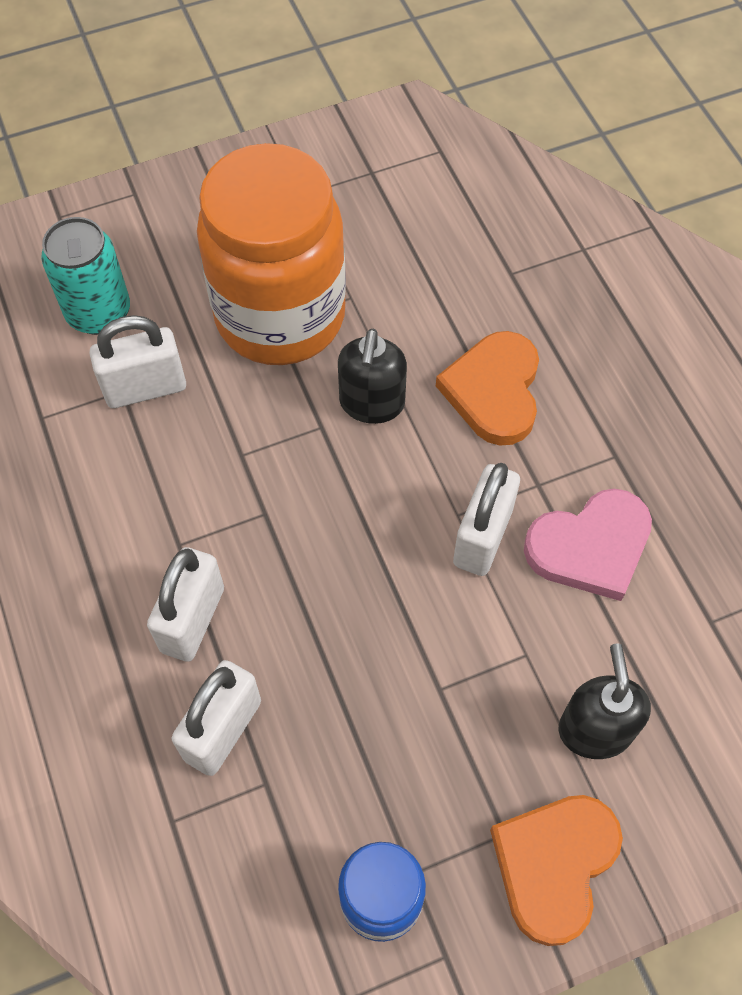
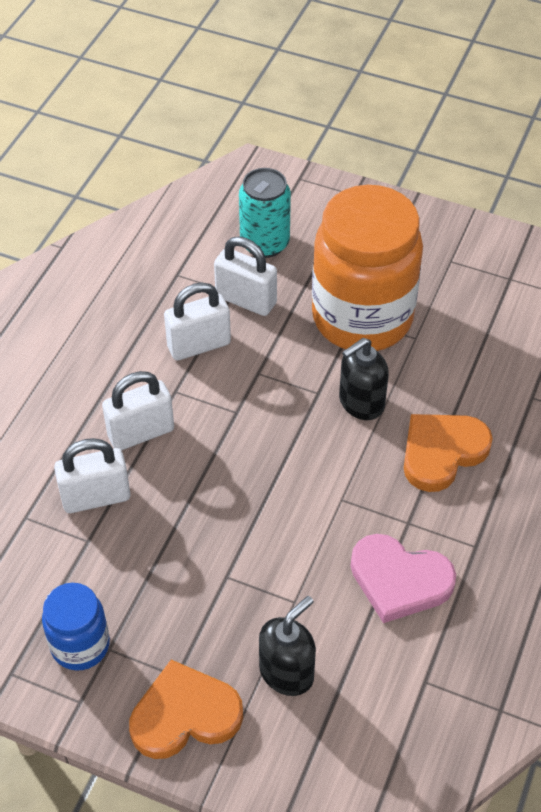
camera: 45 degrees right, 10 degrees down
(482, 537) = (342, 522): white padlock -> white padlock (199, 345)

